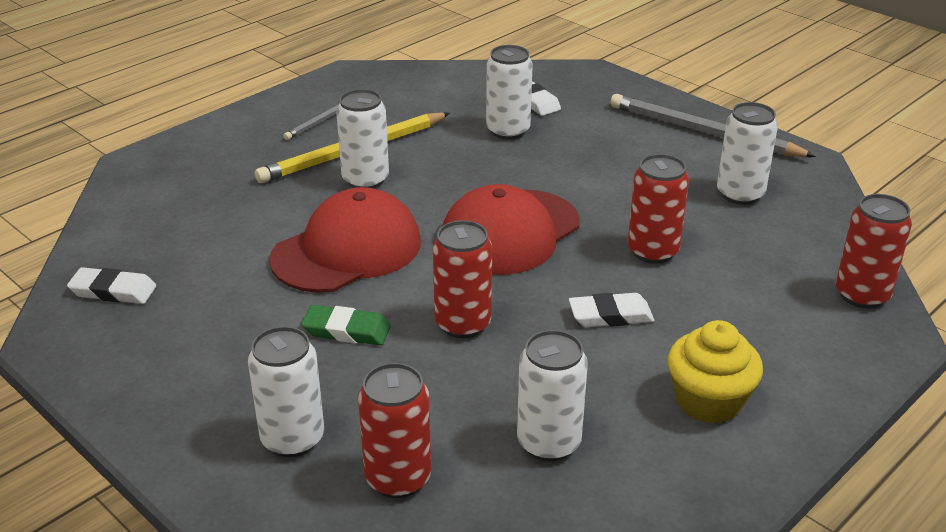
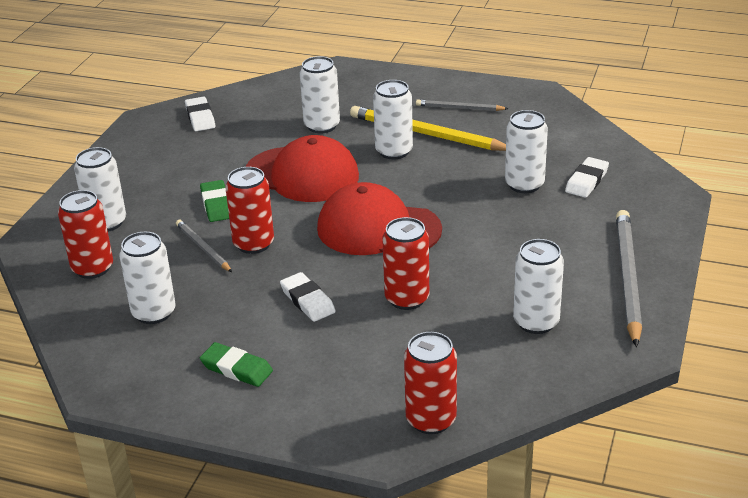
camera: 65 degrees right, 0 degrees up
(254, 208) = (322, 126): none -> white can
(436, 366) = (203, 248): none -> grey pencil
(708, 401) = (236, 368): yellow cupcake -> green eraser

